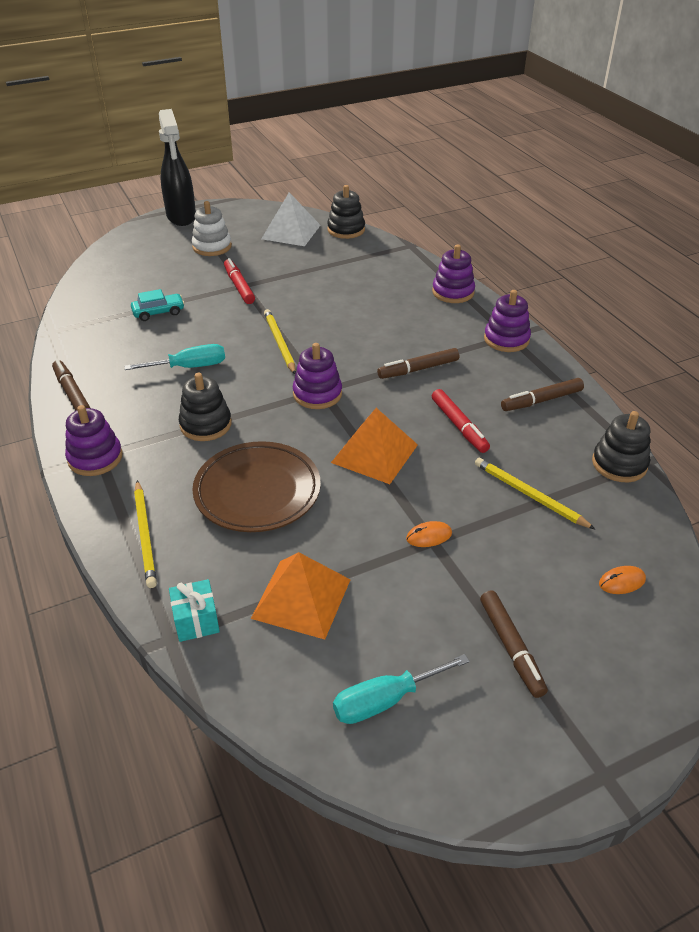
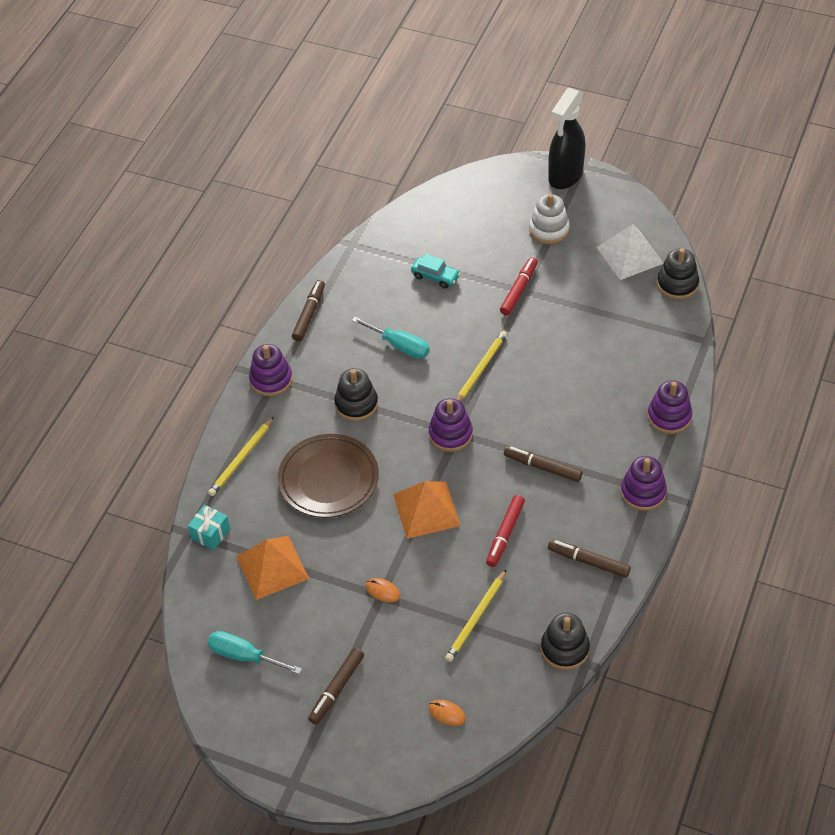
camera: 50 degrees right, 10 degrees up
(529, 495) = (476, 618): yellow pencil -> yellow pencil turned 150 degrees counterclockwise

